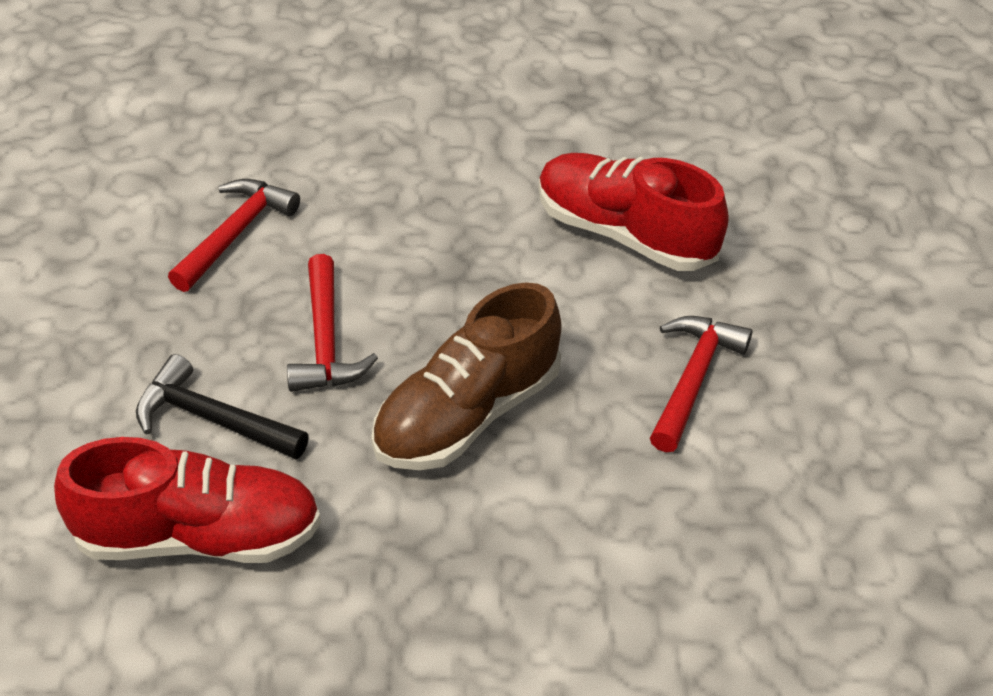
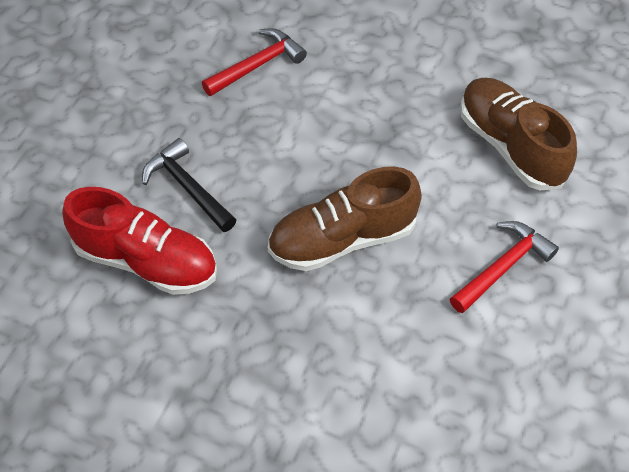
camera: 25 degrees right, 10 degrees up
(326, 340) = (279, 158): red hammer -> none
(624, 234) = (510, 145): red shoe -> brown shoe

